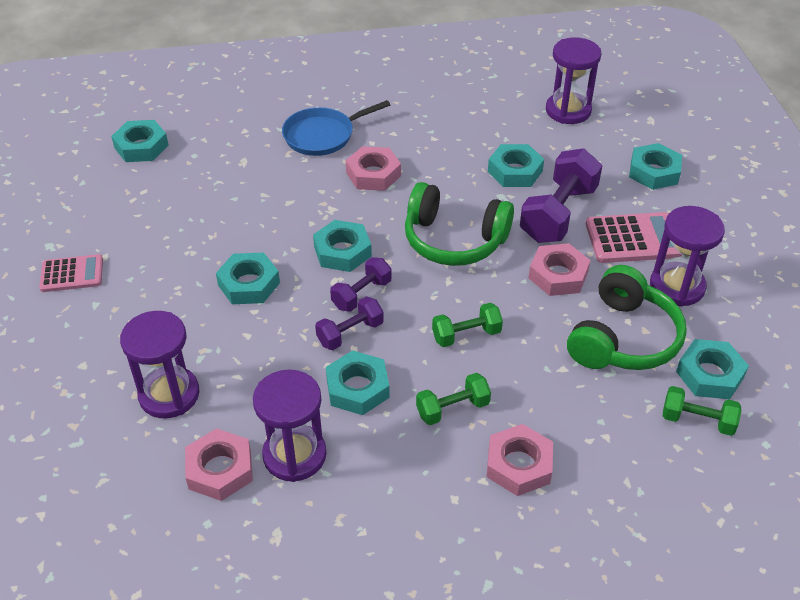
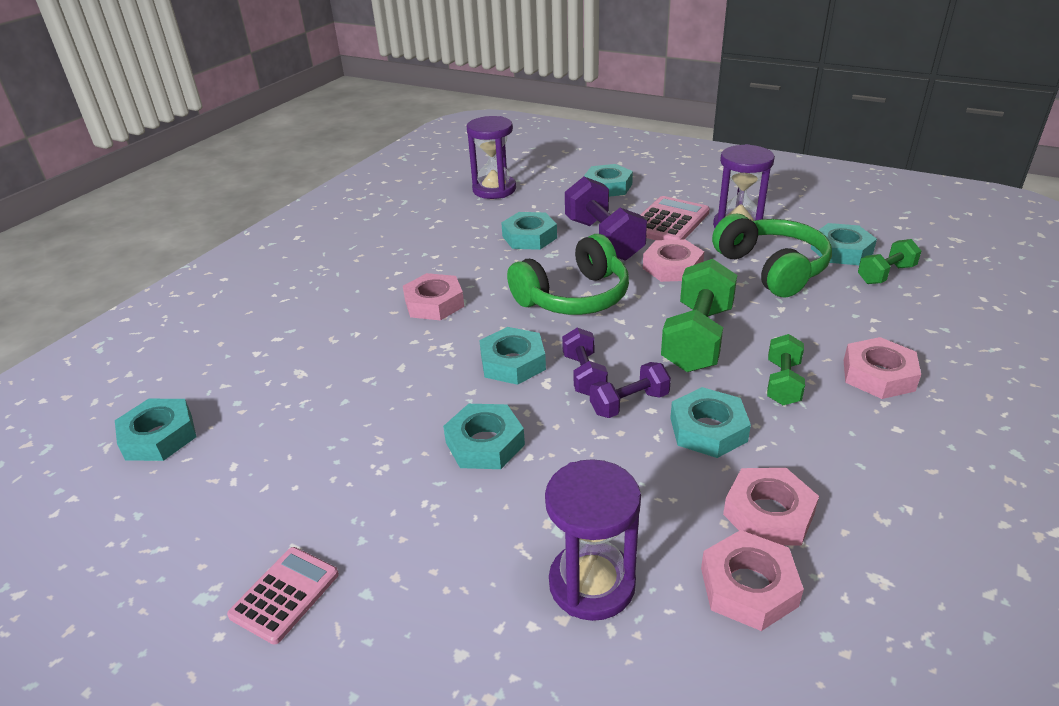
camera: 50 degrees left, 10 degrees down
(294, 455) = (768, 514): purple hourglass -> pink nut
(322, 135) = (340, 310): blue pan -> none
(350, 333) = (629, 403): purple dumbbell -> purple dumbbell turned 60 degrees clockwise
(466, 335) = (697, 338): green dumbbell -> green dumbbell, size x1.78

